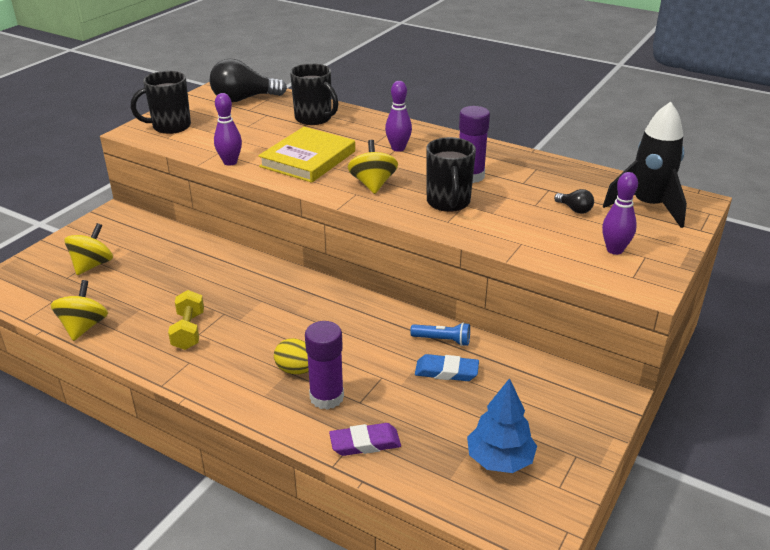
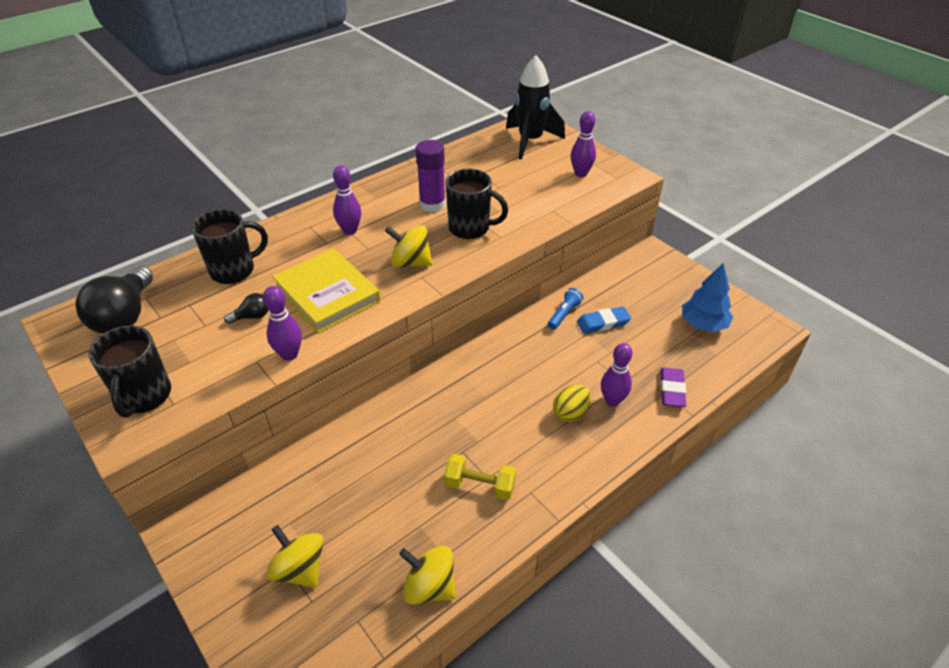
camera: 70 degrees left, 10 degrees up
(326, 397) = (612, 400): purple glue stick -> purple bowling pin
(446, 371) = (603, 323): blue eraser -> blue eraser turned 45 degrees clockwise
(574, 209) = (517, 172): black light bulb -> black light bulb (252, 316)

